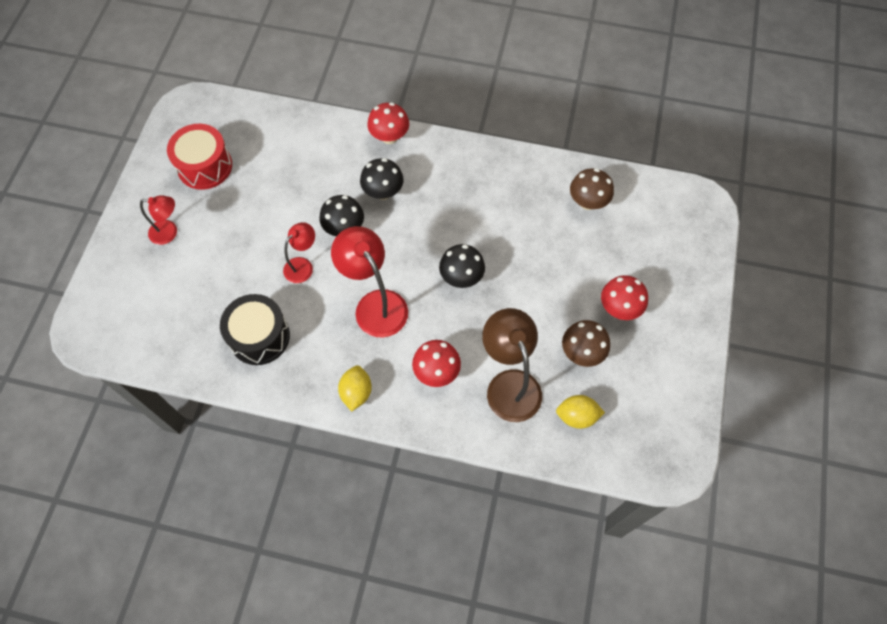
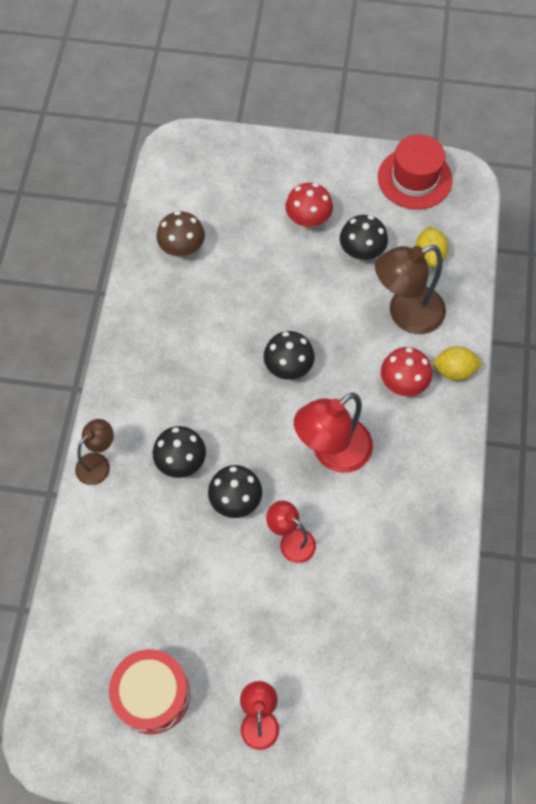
camera: 95 degrees left, 0 degrees up
(259, 336) = (389, 576): black drum -> none
(356, 392) = (439, 460): yellow lemon -> yellow lemon (454, 371)
(389, 136) = (98, 463): red mushroom -> brown lamp
(582, 352) = (361, 252): brown mushroom -> black mushroom
(672, 415) = (414, 178): none -> red hat

